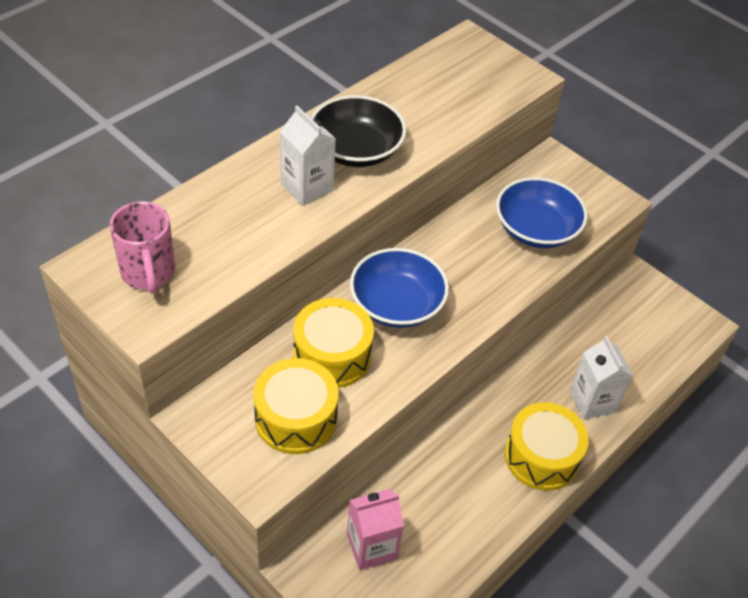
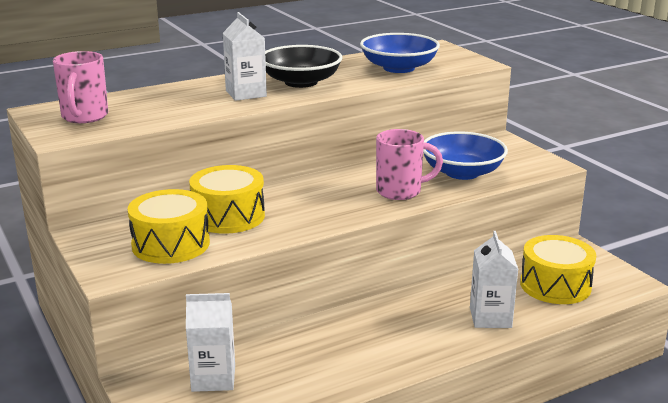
camera: 20 degrees right, 25 degrees down
(372, 546) = (213, 378): pink carton -> white carton
(397, 304) = (306, 197): blue bowl -> blue bowl (399, 68)
(488, 276) = (400, 191): none -> pink mug
(541, 457) = (418, 346): yellow drum -> yellow drum (555, 285)

